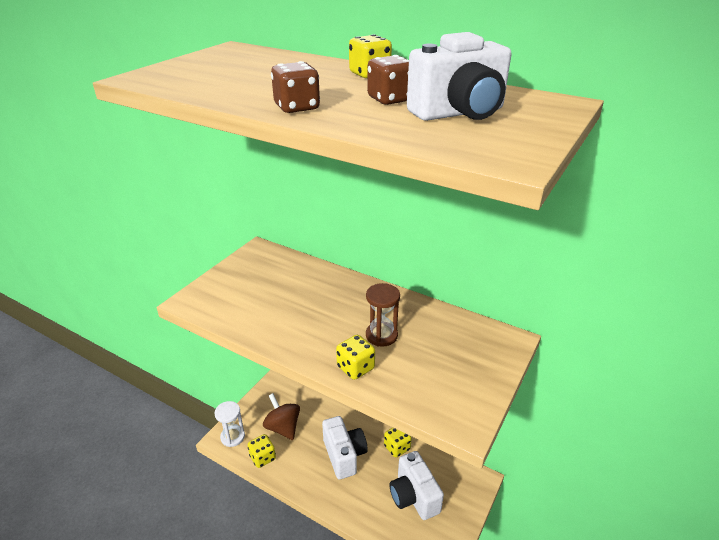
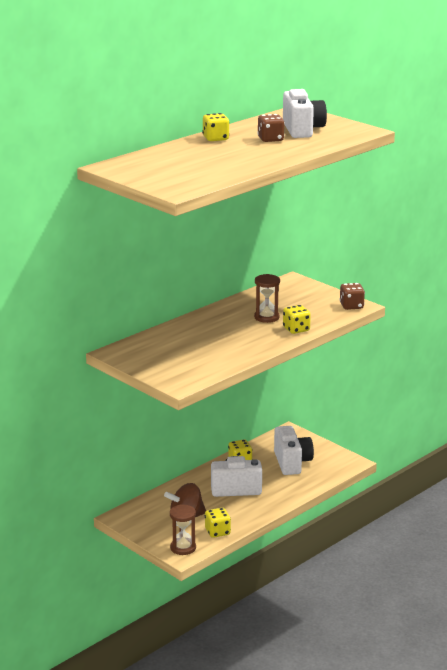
camera: 75 degrees left, 10 degrees down
(232, 437) = (183, 548): white hourglass -> brown hourglass
(297, 107) = (272, 158): brown dice -> brown dice (351, 306)
(413, 496) = (292, 463): white camera -> white camera turned 90 degrees counterclockwise

